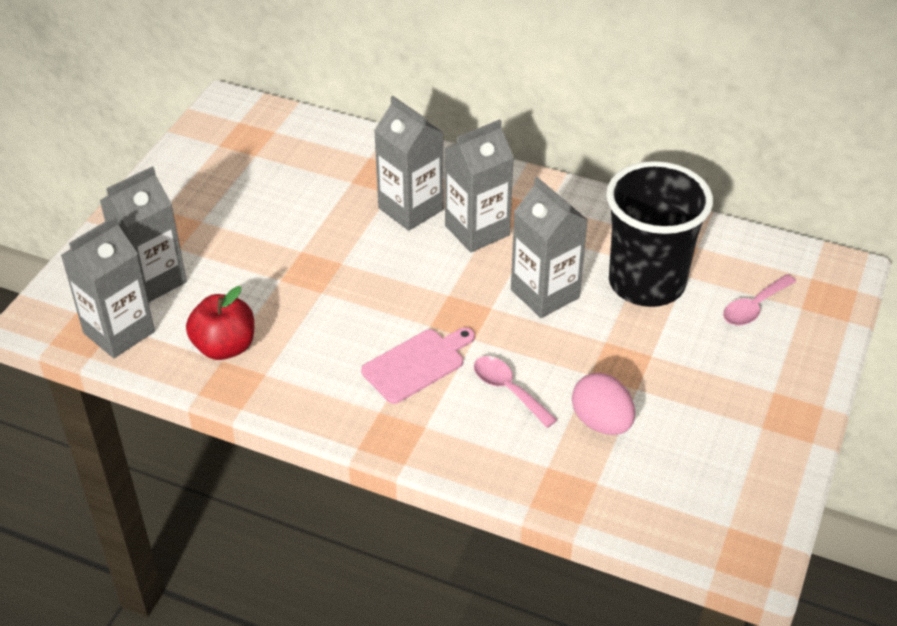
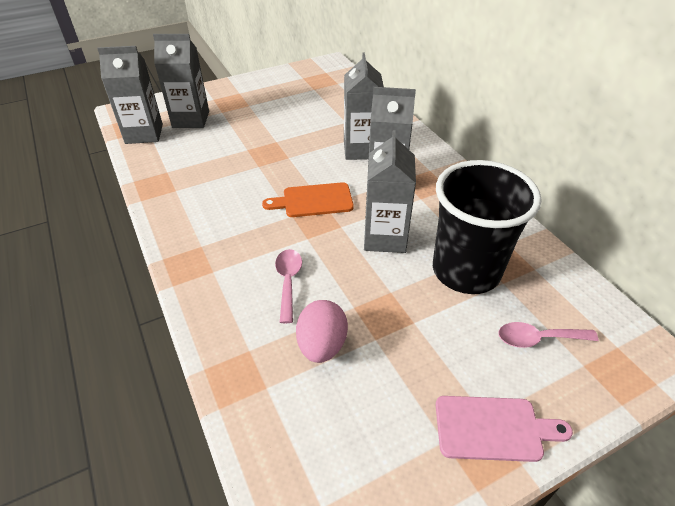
camera: 40 degrees right, 0 degrees up
(225, 347) = (176, 166): red apple -> none
(417, 364) = (256, 232): pink cutting board -> pink cutting board (493, 428)
(432, 296) = (314, 201): none -> orange cutting board

